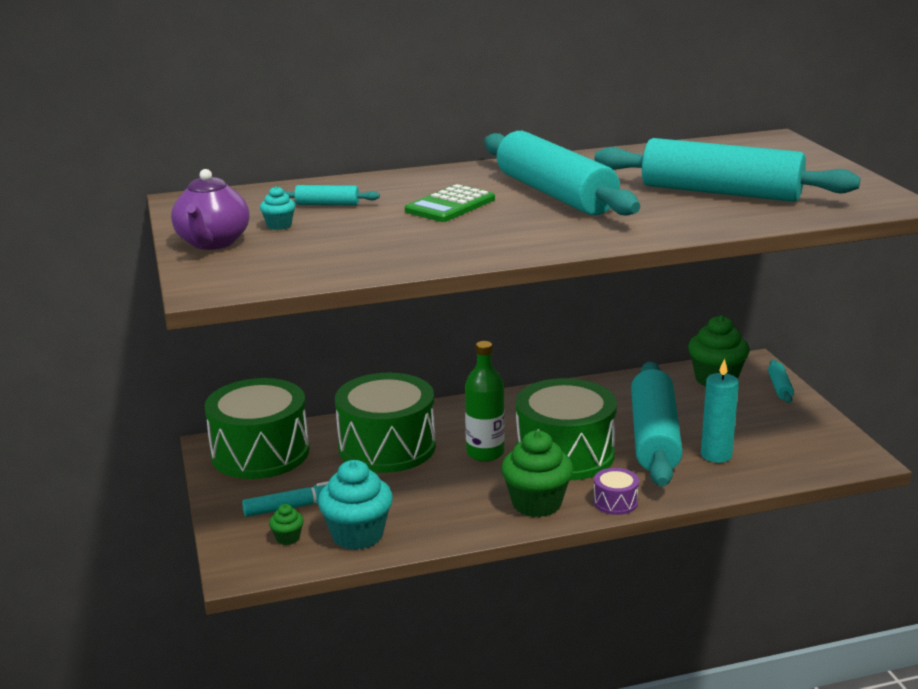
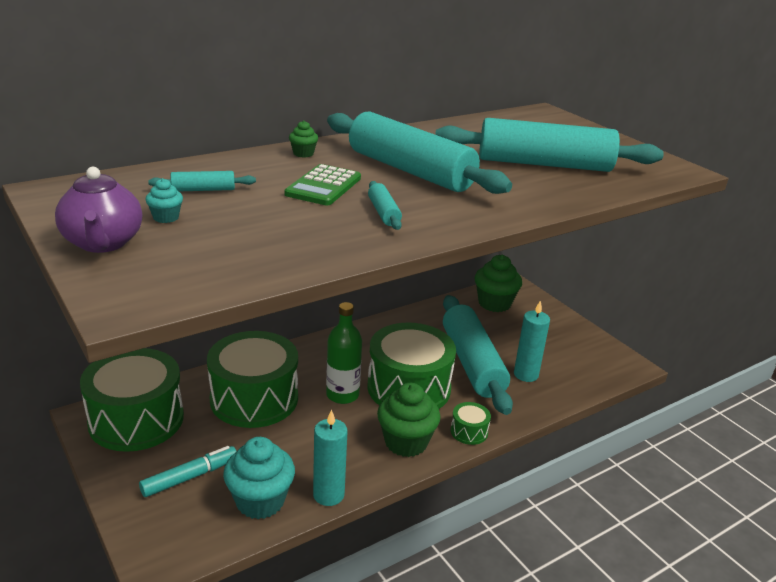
camera: 20 degrees left, 5 degrees up
(288, 538) = (194, 515): green cupcake -> green cupcake (303, 153)
(430, 539) = (328, 495): none -> turquoise candle
(615, 502) = (469, 431): purple drum -> green drum
(779, 387) = (543, 307): turquoise rolling pin -> turquoise rolling pin (383, 213)

